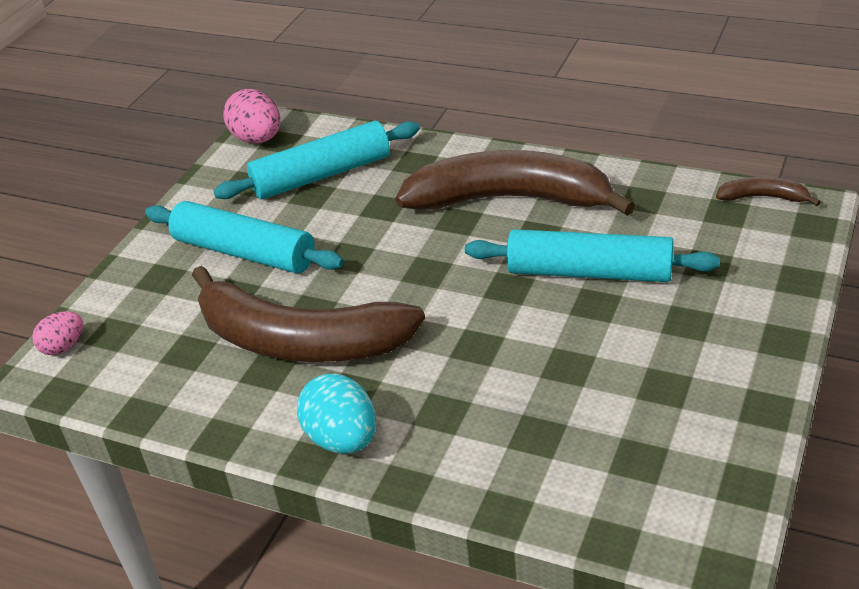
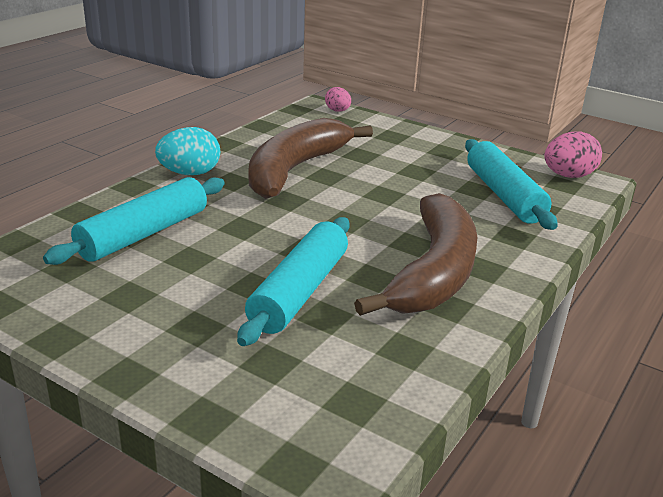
camera: 95 degrees right, 10 degrees down
(244, 252) = (407, 161): turquoise rolling pin -> turquoise rolling pin (144, 234)
(763, 197) = (370, 441): brown banana -> none

